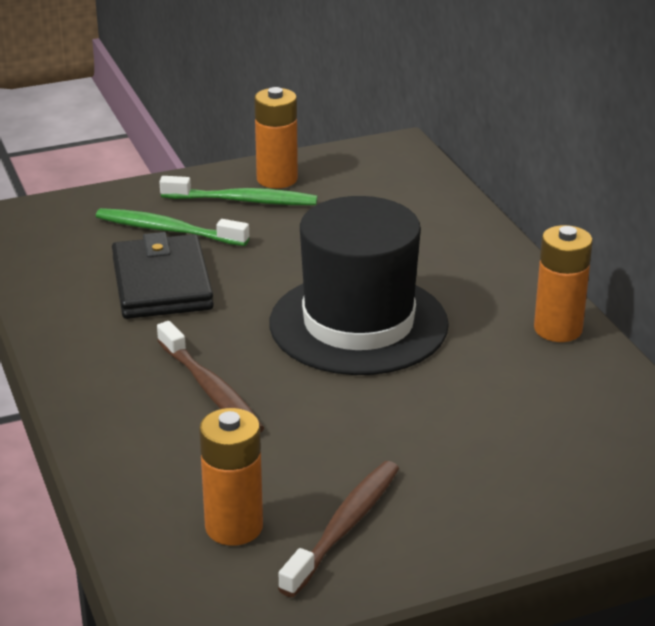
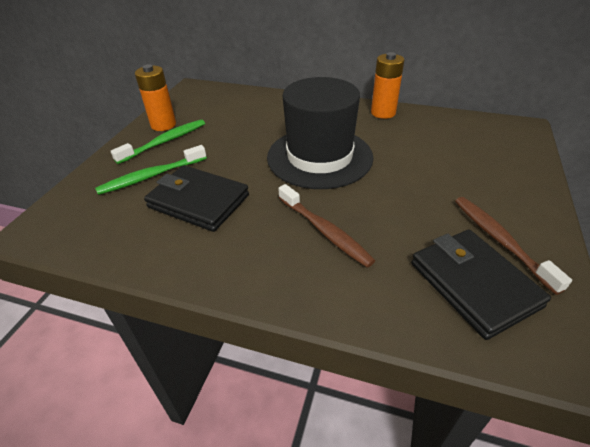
camera: 50 degrees left, 10 degrees up
(210, 389) = (324, 230): brown toothbrush -> brown toothbrush turned 45 degrees clockwise
(234, 527) = (473, 284): orange battery -> black wallet

